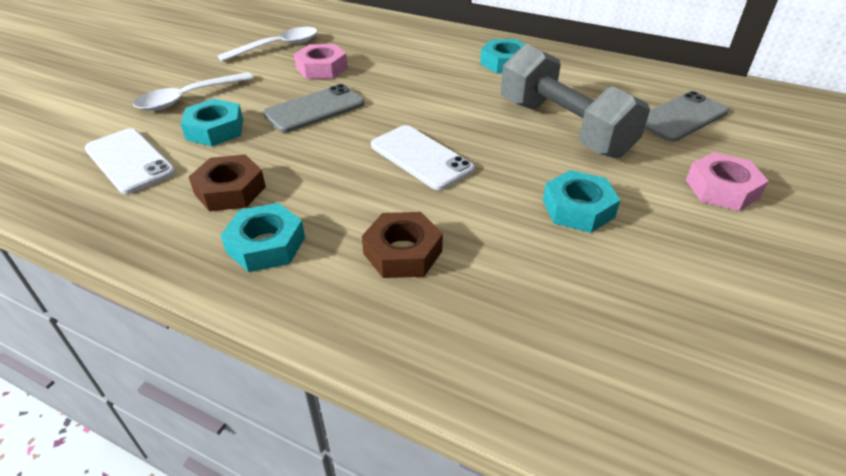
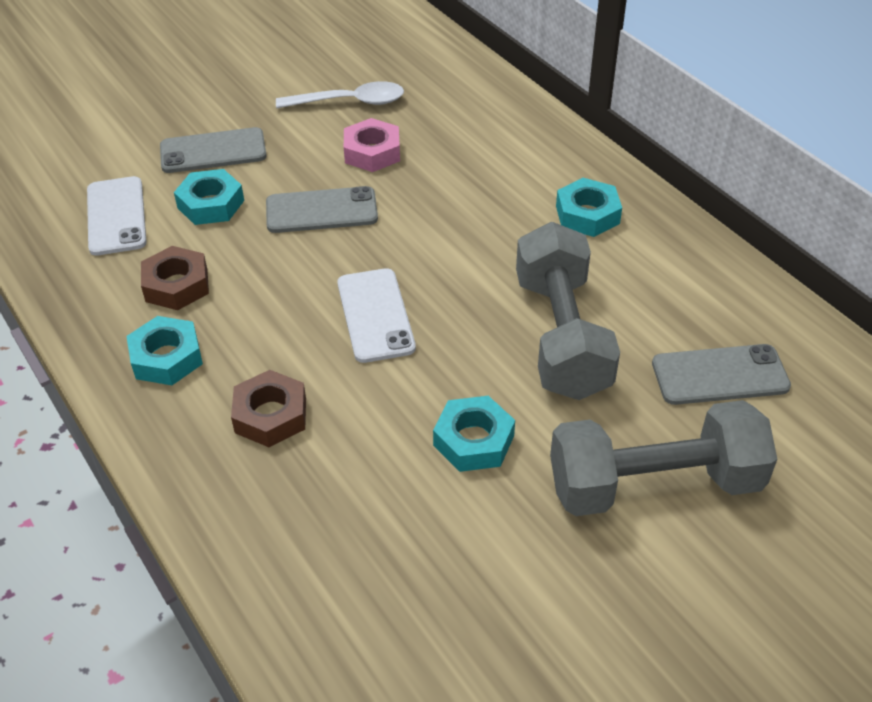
camera: 30 degrees right, 5 degrees up
(188, 98) = (213, 151): white spoon -> grey phone
(722, 189) = (654, 484): pink nut -> grey dumbbell

